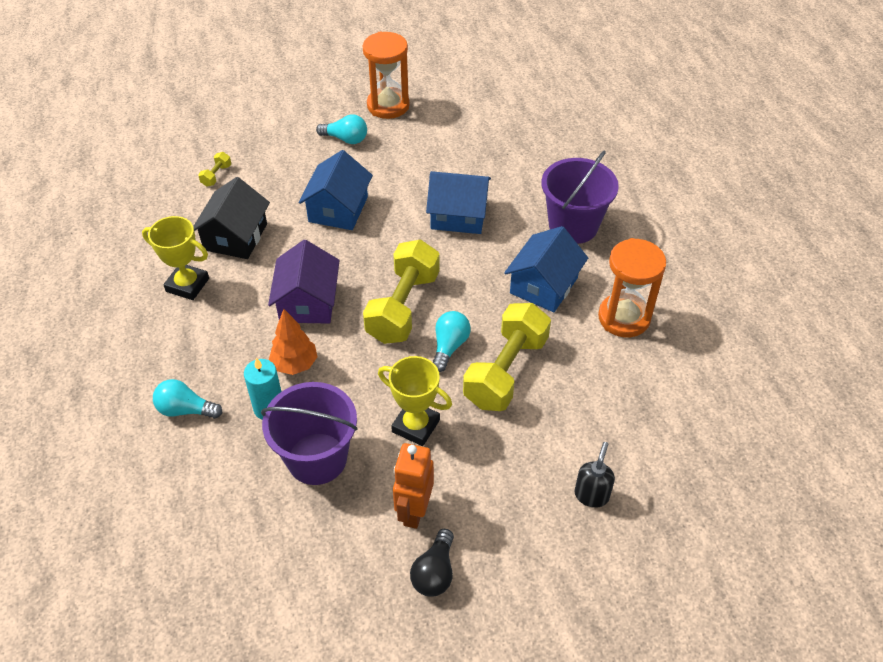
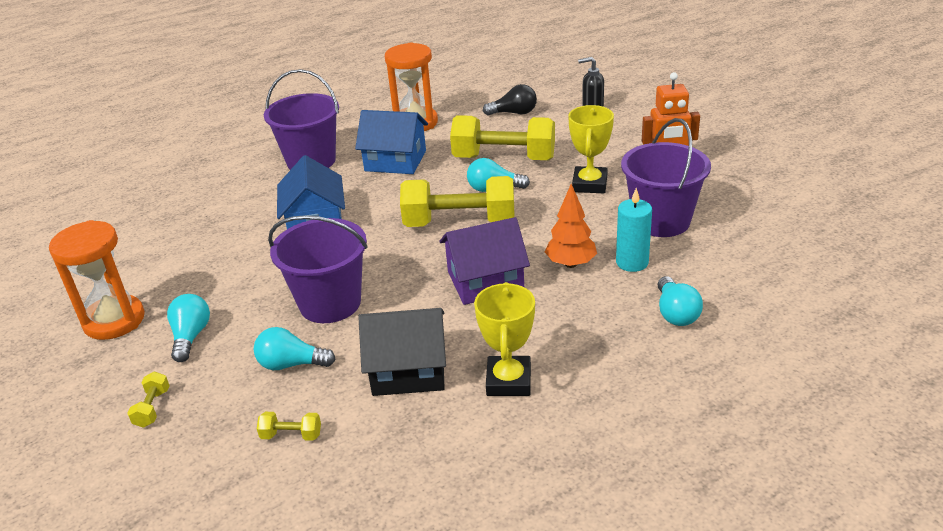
camera: 105 degrees left, 15 degrees down
(283, 182) = (291, 364): none -> turquoise light bulb
(284, 121) = (152, 408): none -> yellow dumbbell
(338, 209) = (330, 303): blue house -> purple bucket
(434, 572) = (707, 148): black light bulb -> black light bulb (514, 113)

